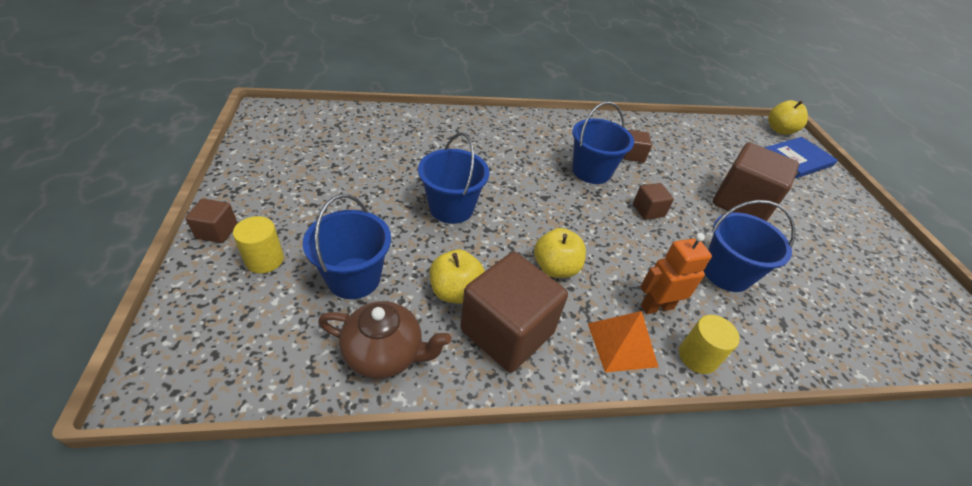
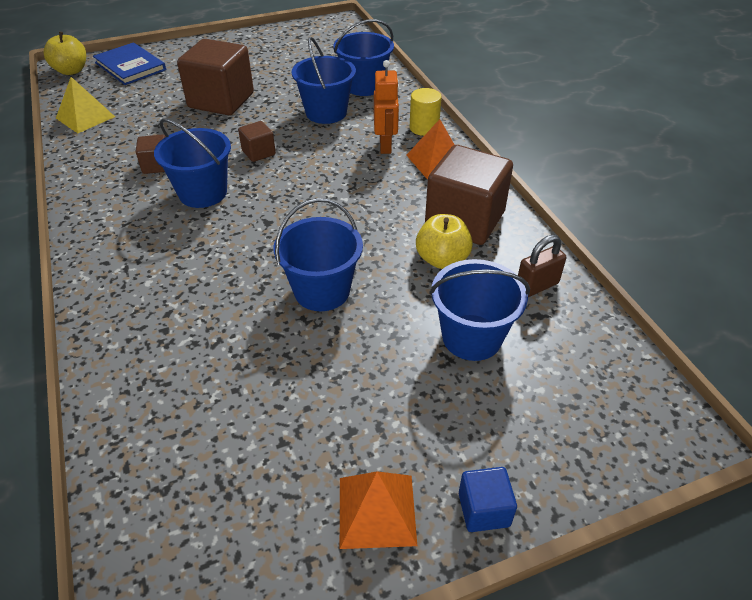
camera: 100 degrees left, 0 degrees up
(217, 231) = (484, 509): brown cube -> blue cube
(259, 188) = (377, 510): none -> orange pyramid
(264, 260) = (496, 428): yellow cylinder -> none
(385, 353) = (537, 286): brown teapot -> brown padlock
(555, 268) = (373, 202): yellow apple -> none
(656, 306) = (386, 146): orange robot -> orange robot turned 150 degrees counterclockwise
(704, 131) = (85, 117): none -> yellow pyramid
(797, 325) = (364, 86): none -> blue bucket

